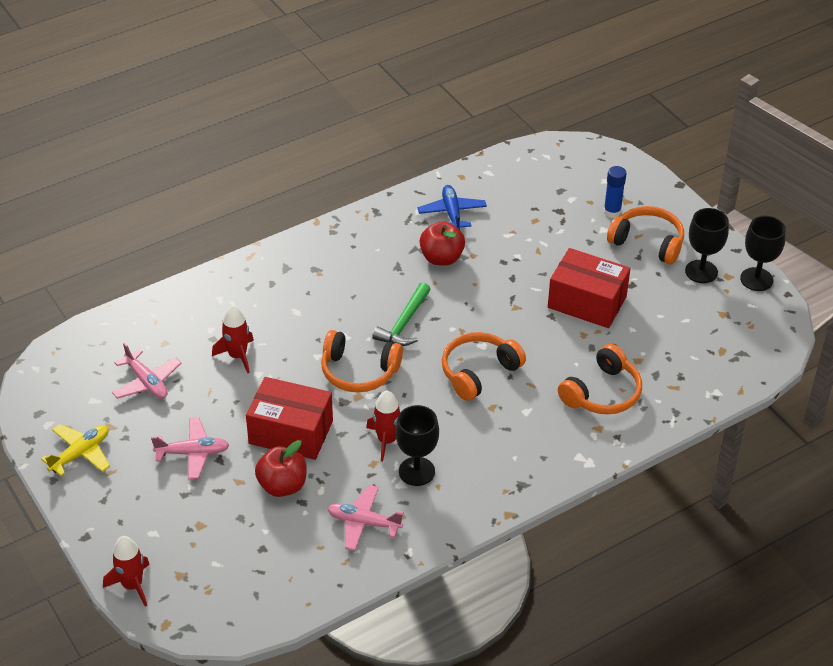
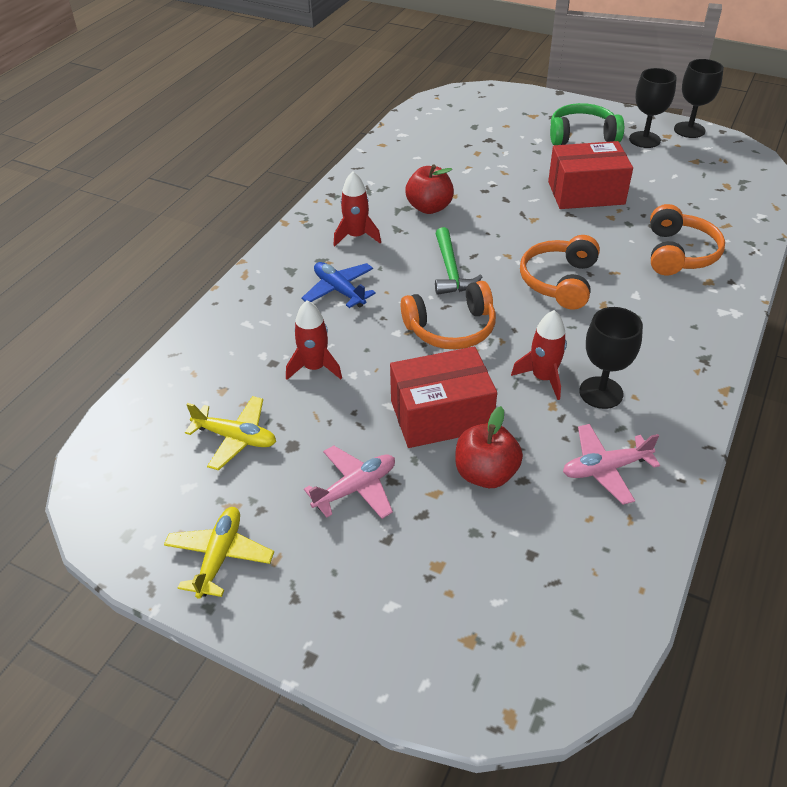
camera: 30 degrees left, 0 degrees up
(132, 585) = (424, 688): red rocket -> red rocket (356, 236)
(147, 382) = (236, 438): pink plane -> yellow plane
(452, 213) = (402, 172): blue plane -> blue plane (339, 290)
(612, 212) = (531, 126): blue glue stick -> none
(648, 242) = (582, 135): orange headphones -> green headphones

